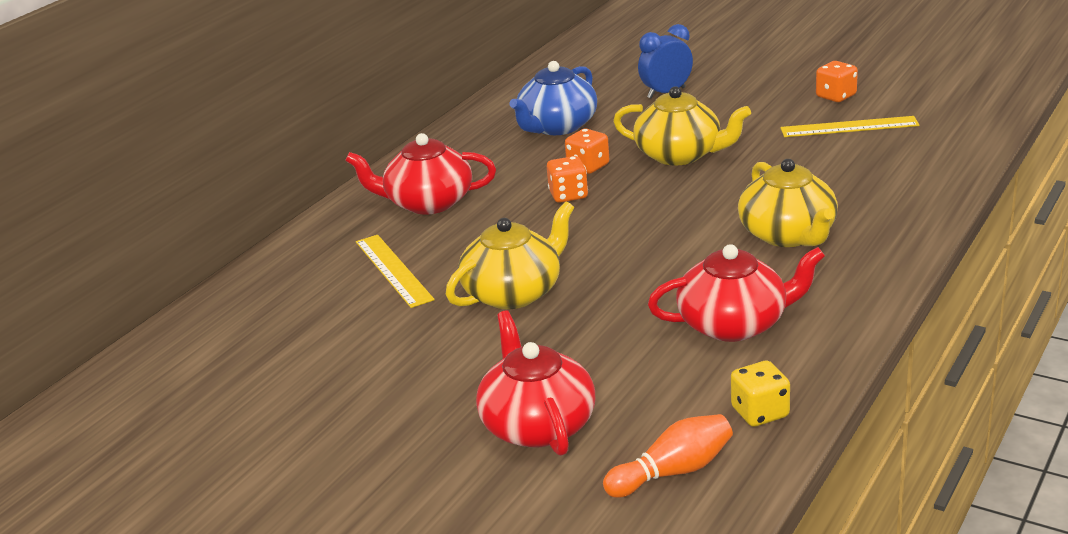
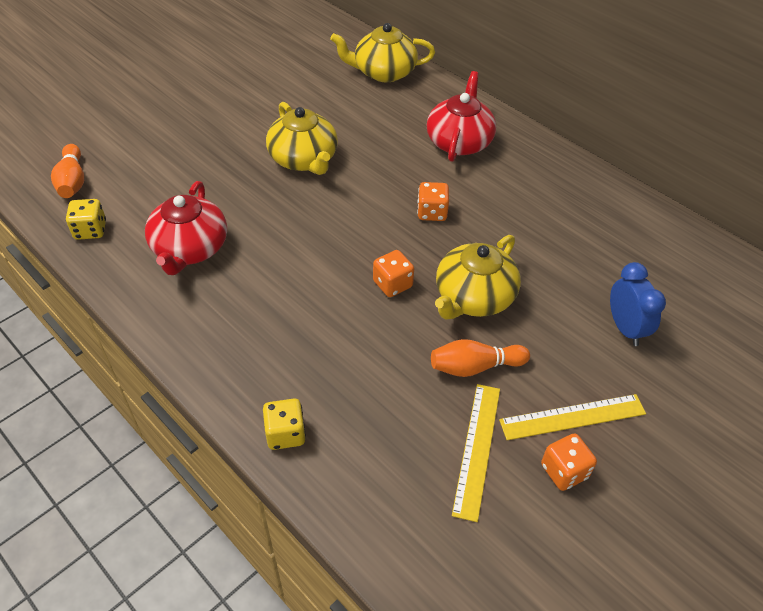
camera: 100 degrees right, 20 degrees up
(393, 270) = (369, 114): yellow ruler -> yellow ruler (572, 417)
(537, 425) = (156, 142): red teapot -> none
(557, 126) = (571, 234): blue teapot -> none
(588, 166) = (479, 235): orange dice -> orange dice (392, 284)
(765, 141) = (475, 367): none -> orange bowling pin
(788, 235) = (289, 319): yellow teapot -> yellow teapot (383, 72)
(920, 203) = (285, 434): none -> yellow dice

